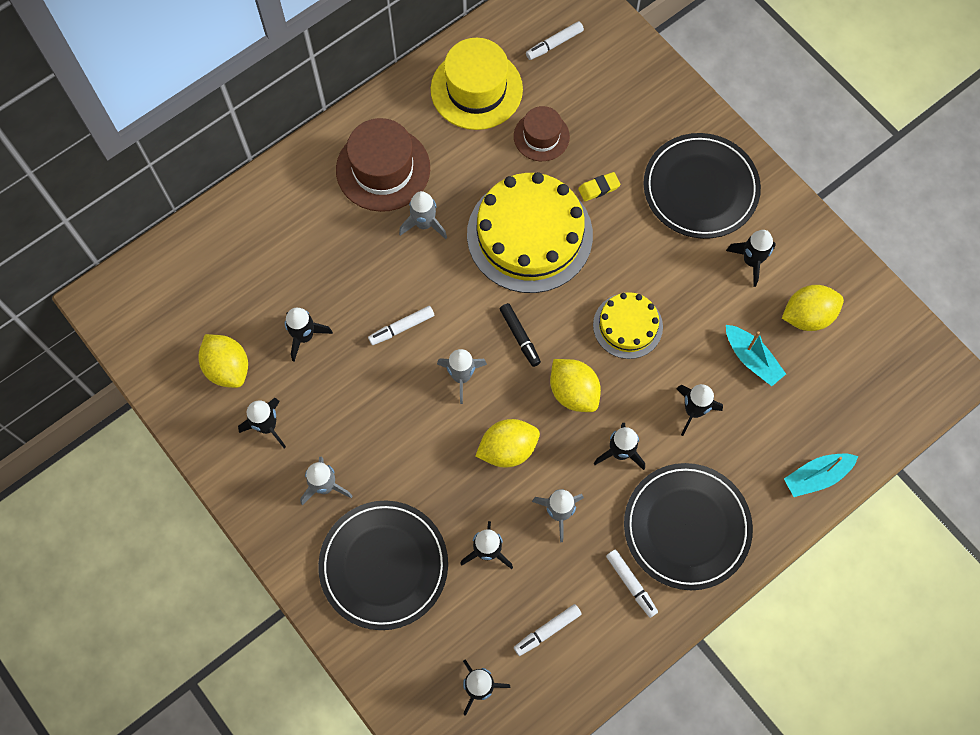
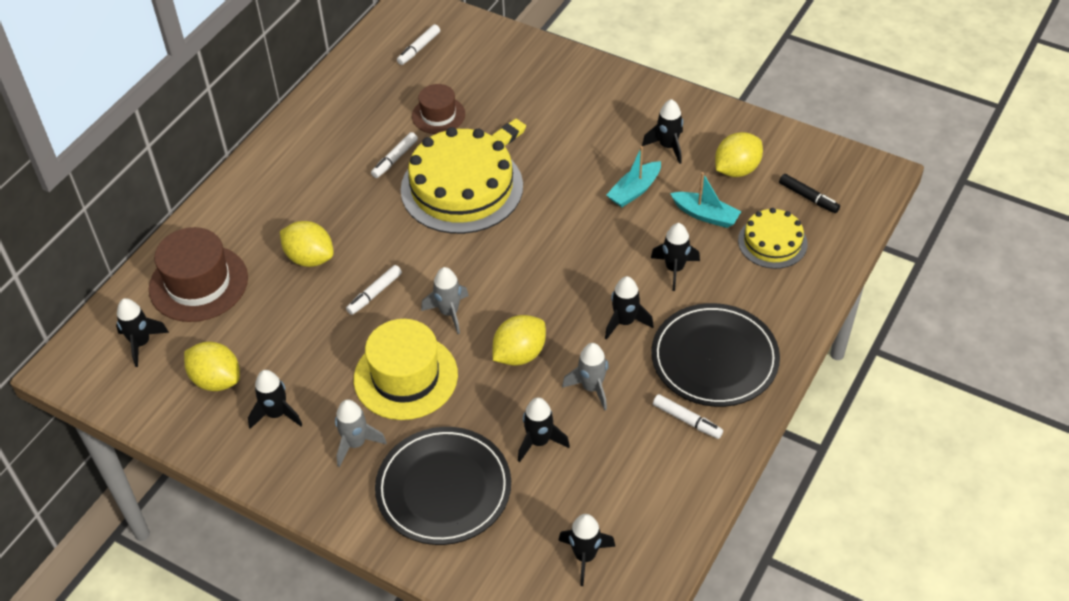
camera: 20 degrees left, 20 degrees down
(304, 336) = (283, 330): black rocket -> black rocket (141, 343)
(383, 169) = (303, 181): brown hat -> brown hat (198, 283)
(424, 224) = (360, 209): grey rocket -> none
(476, 89) = (363, 99): yellow hat -> yellow hat (405, 377)
(520, 337) = (489, 265): black marker -> black marker (808, 197)
(547, 631) = (627, 486): white marker -> white marker (395, 159)
(573, 392) = (559, 290): yellow lemon -> yellow lemon (309, 258)
(627, 326) = (583, 226): yellow cake -> yellow cake (772, 242)
(700, 188) = (597, 110): black plate -> none
(816, 476) = (808, 282): turquoise boat -> turquoise boat (634, 191)

